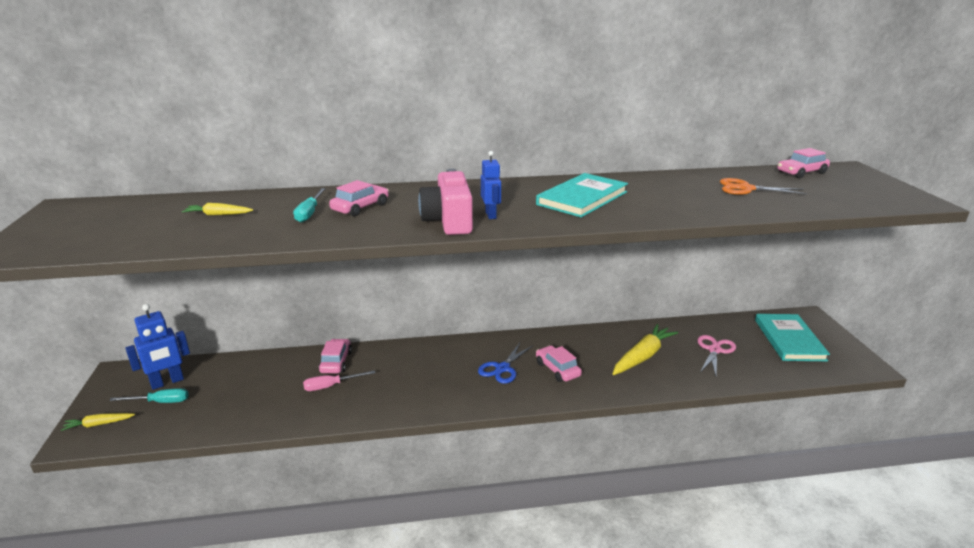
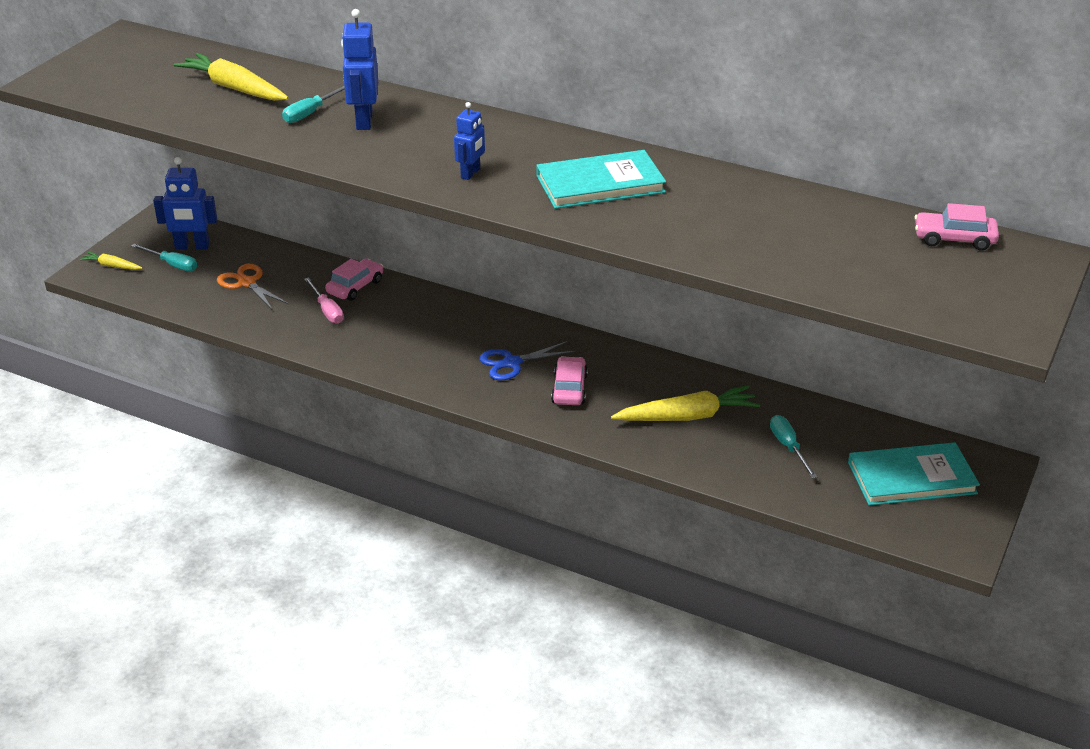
camera: 35 degrees right, 10 degrees up
(218, 215) = (234, 88): yellow carrot -> yellow carrot, size x1.94
(331, 386) = (327, 310): pink screwdriver -> pink screwdriver turned 135 degrees counterclockwise
(360, 207) = (364, 121): pink car -> blue robot
(449, 221) = (420, 167): pink camera -> none
(714, 350) = (788, 447): pink scissors -> turquoise screwdriver
(746, 189) = (820, 237): orange scissors -> orange scissors (247, 283)
(789, 340) = (911, 478): turquoise book -> turquoise book turned 45 degrees clockwise

